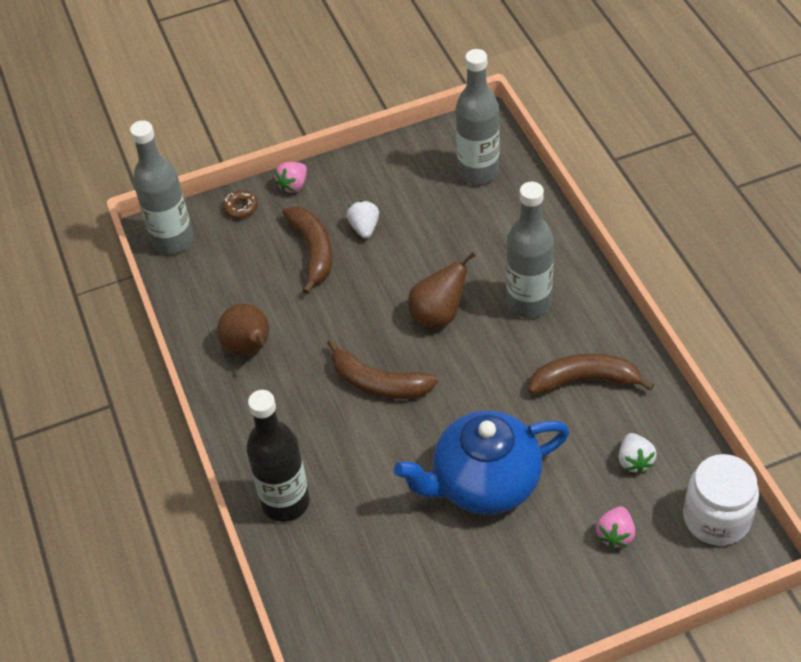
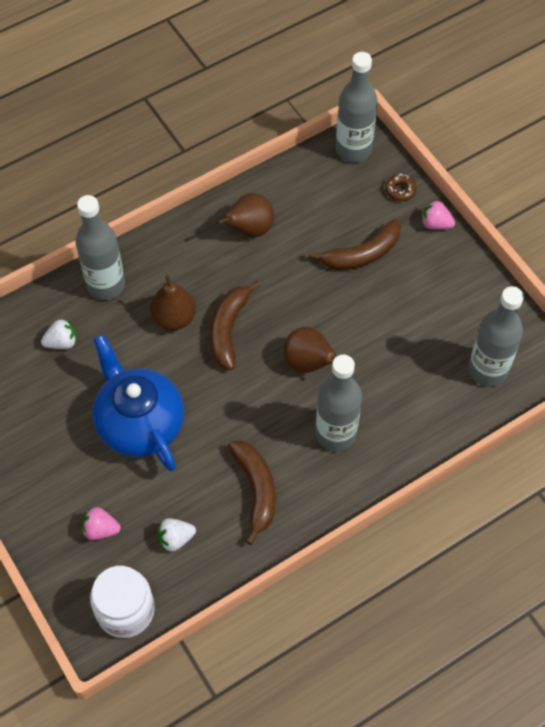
camera: 75 degrees right, 10 degrees up
(285, 502) = (106, 285): black bottle -> grey bottle
(350, 435) = (174, 318): none -> brown pear
(364, 228) = (397, 288): white strawberry -> white strawberry (62, 342)

